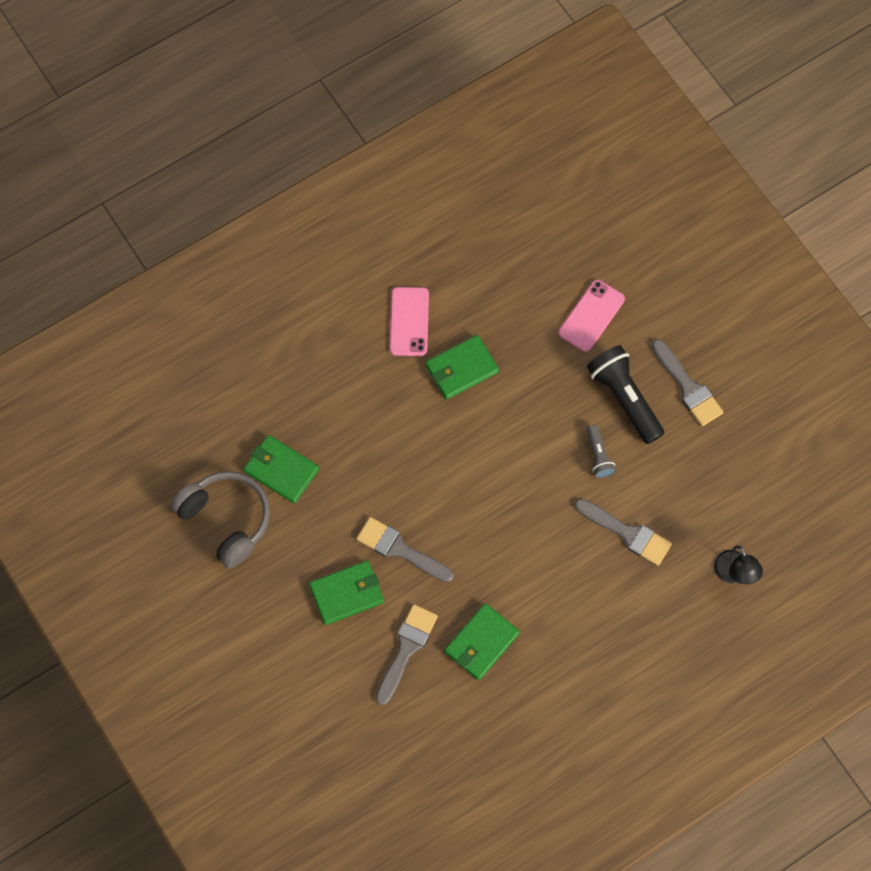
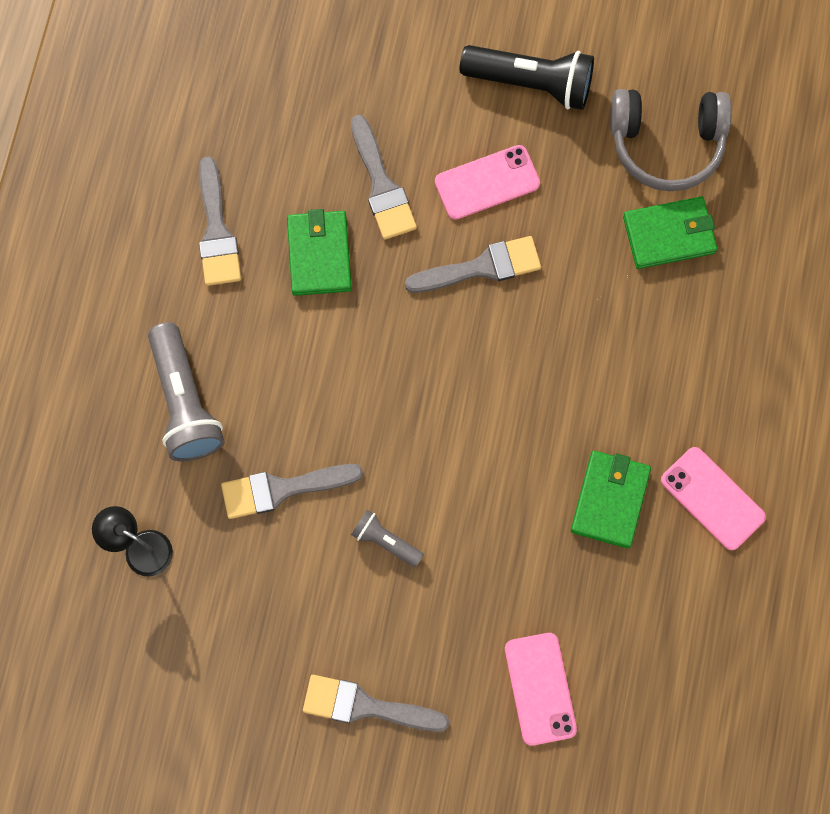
camera: 135 degrees right, 5 degrees up
(347, 593) = (487, 183): green wallet -> pink phone
(526, 713) = (217, 231): none -> grey brush
(624, 398) = (418, 629): black flashlight -> black flashlight (531, 83)
(636, 630) = (185, 402): none -> grey flashlight

